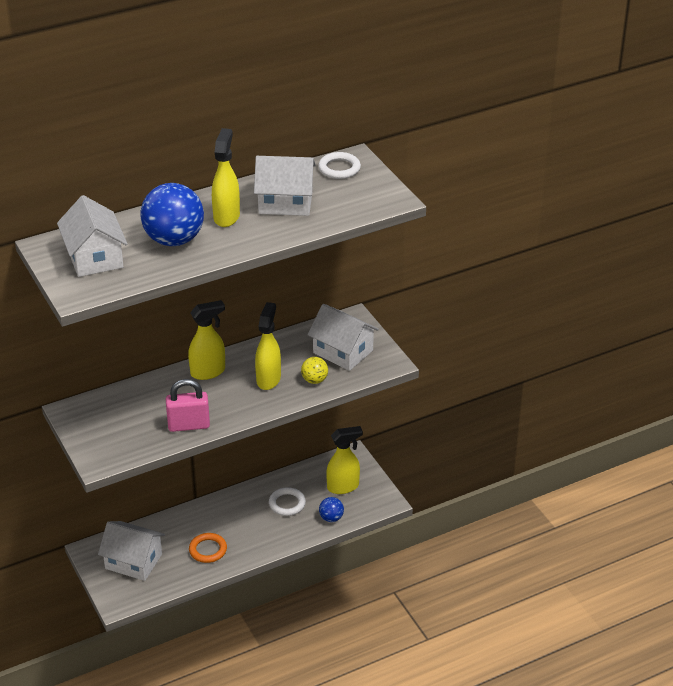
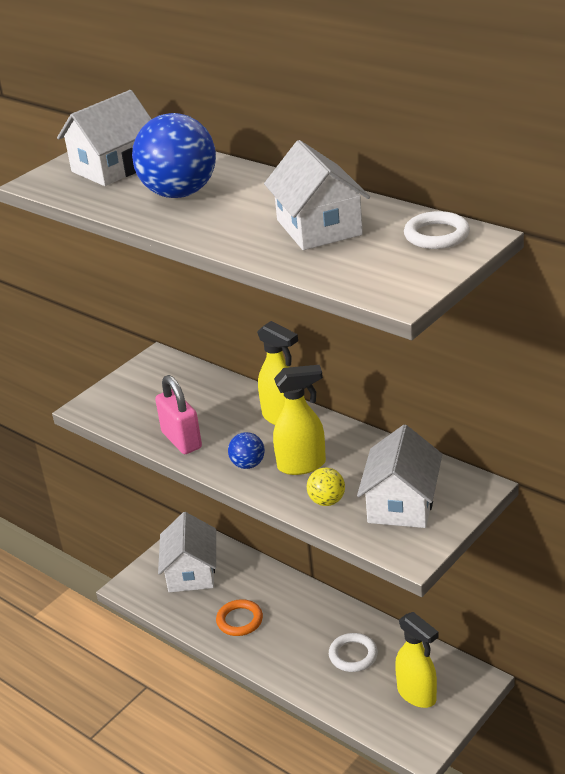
camera: 70 degrees right, 5 degrees down
(226, 216) = (254, 205): yellow spray bottle -> none
(331, 518) = (356, 705): blue ball -> blue ball (248, 464)

